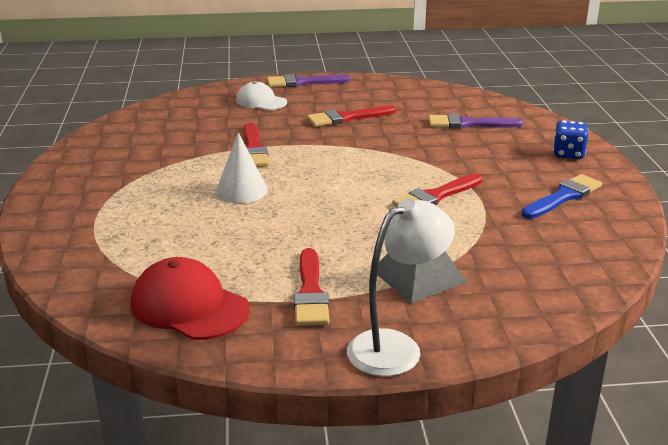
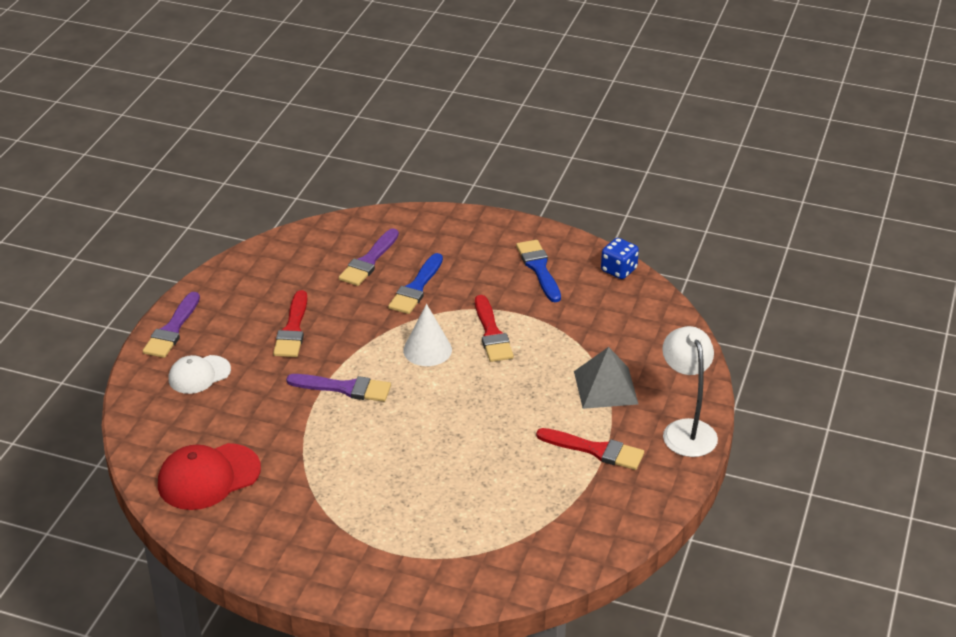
camera: 65 degrees left, 10 degrees up
(189, 306) = (577, 521): red cap -> red cap (208, 477)
(241, 190) = (400, 443): white cone -> white cone (427, 350)
(253, 149) = (317, 412): red brush -> none
(293, 152) = (344, 388): none -> purple brush
(458, 150) = (416, 288): none -> blue brush
(568, 154) = (470, 233): blue dice -> blue dice (619, 270)

